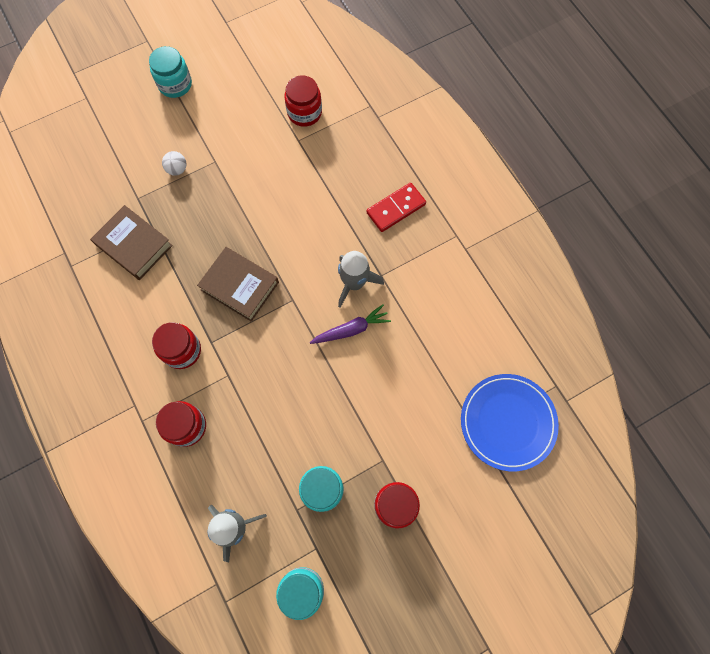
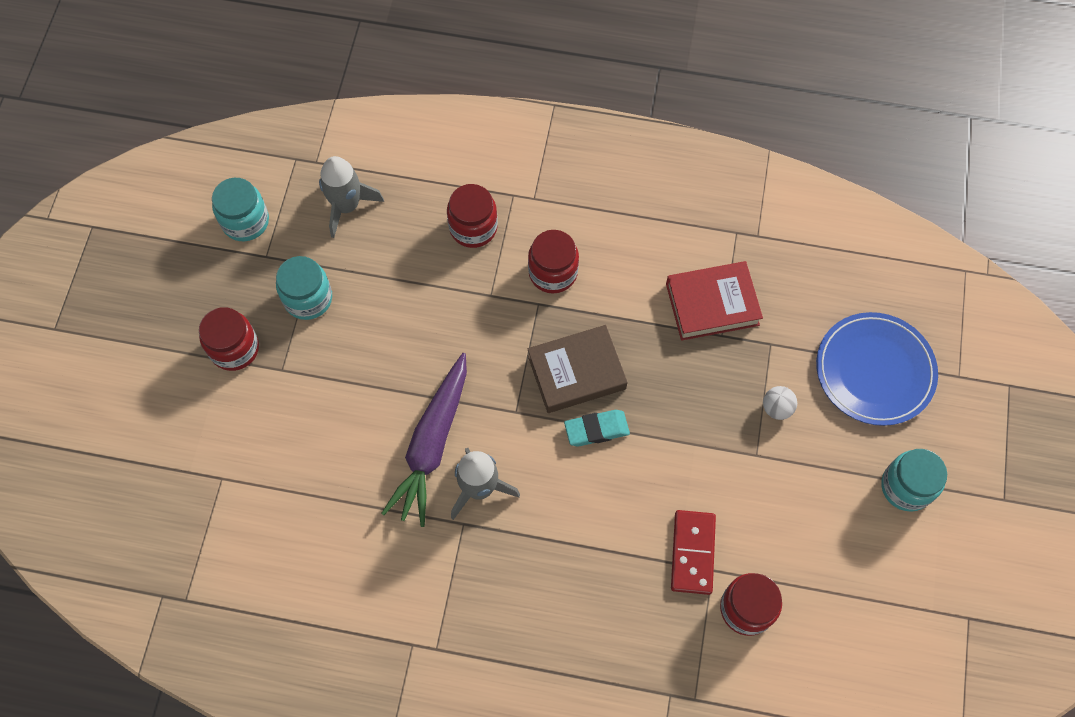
camera: 130 degrees right, 5 degrees down
(134, 245) = (712, 304): brown book -> red book
(267, 249) = (596, 429): none -> turquoise eraser
(351, 329) = (432, 444): purple carrot -> purple carrot, size x1.65
(396, 208) = (528, 609): red domino -> red domino (693, 553)
(507, 422) = (201, 516): blue plate -> blue plate (874, 371)

